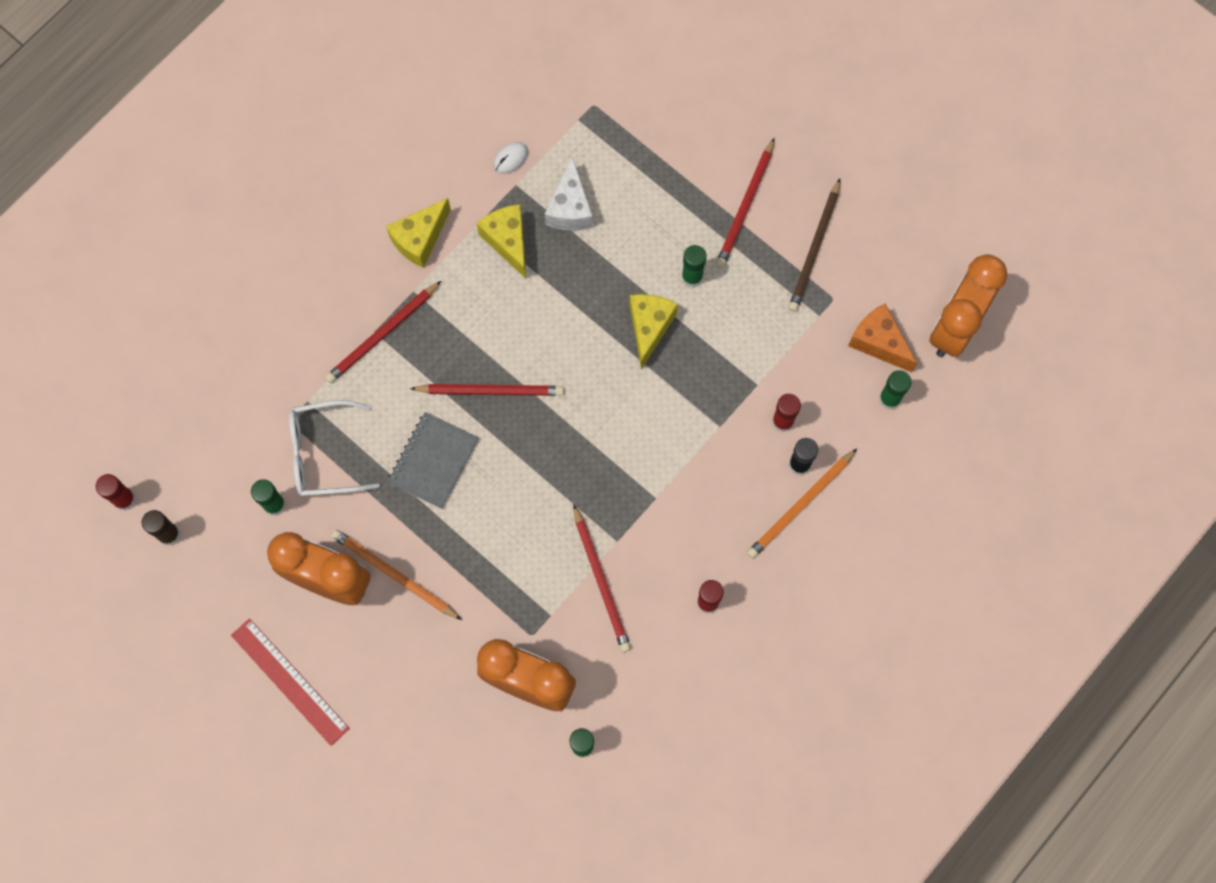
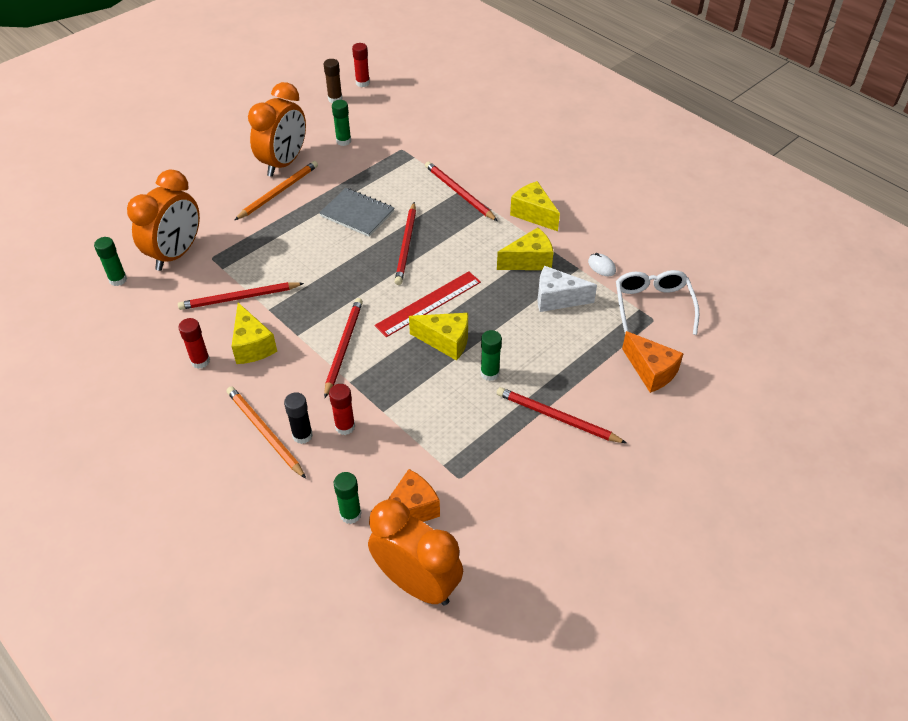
camera: 95 degrees right, 25 degrees down
(290, 681) = (222, 144): red ruler -> red ruler (429, 304)
(324, 454) = (374, 163): white glasses -> white glasses (652, 306)
(669, 441) = (343, 347): none -> red pencil
(671, 111) = (651, 371): none -> orange cheese
(677, 547) = (252, 345): none -> yellow cheese
(814, 248) = (511, 468): brown pencil -> none

